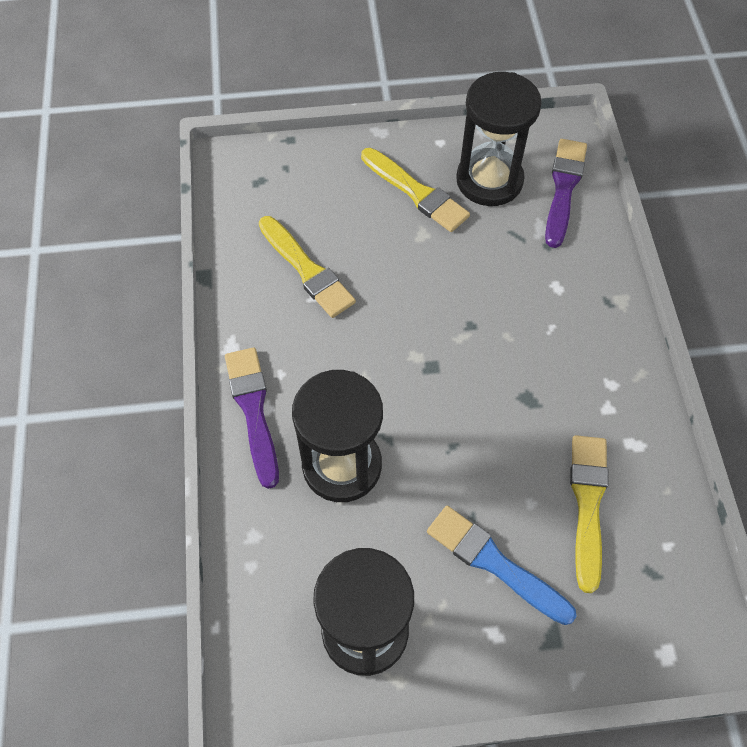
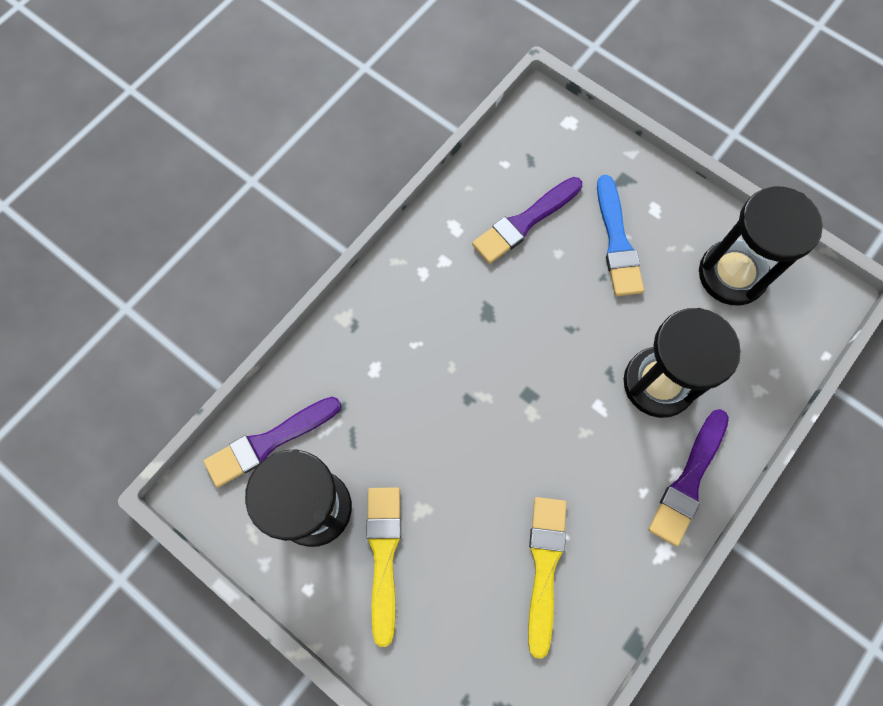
camera: 135 degrees left, 10 degrees up
(587, 504) = (525, 222): yellow brush -> purple brush

